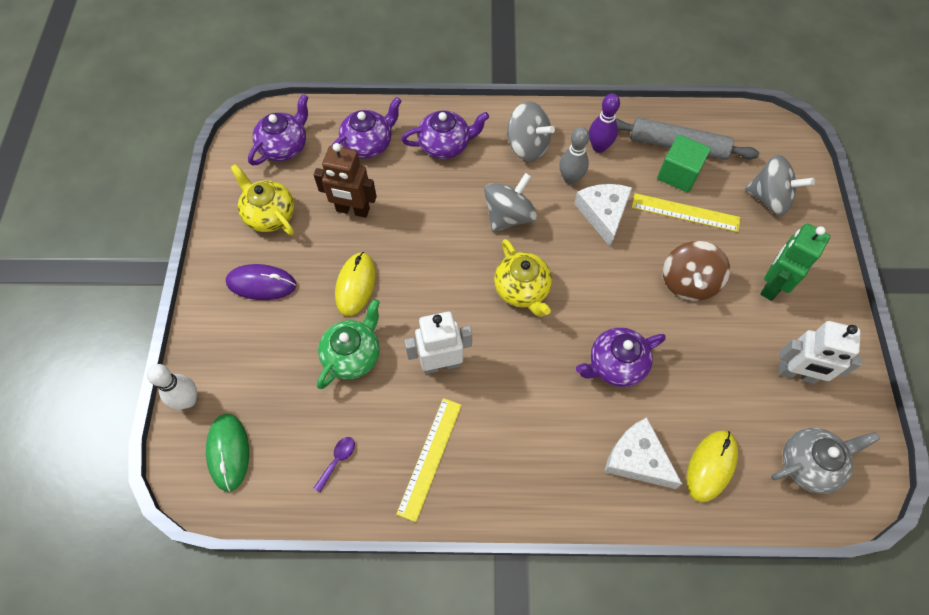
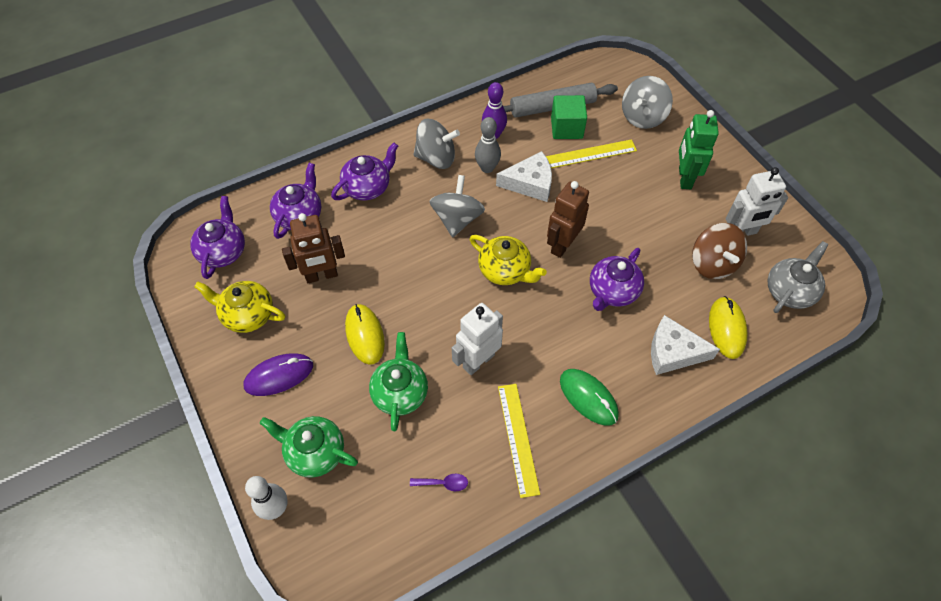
camera: 30 degrees left, 5 degrees down
(228, 452) = (343, 531): green mouse -> green mouse (588, 398)
(248, 369) = (315, 452): none -> green teapot
(337, 460) = (443, 483): purple spoon -> purple spoon turned 90 degrees clockwise
(595, 292) = (562, 245): none -> brown robot
(603, 214) = (530, 183): white cheese -> white cheese turned 120 degrees clockwise
(688, 282) = (625, 204): brown spinning top -> brown spinning top (712, 263)
(769, 198) = (642, 117): grey spinning top -> grey spinning top turned 135 degrees clockwise

